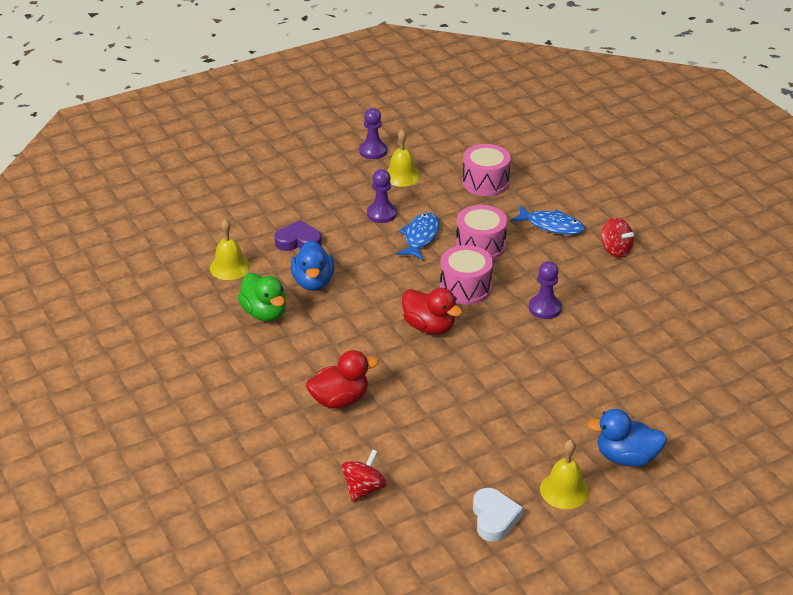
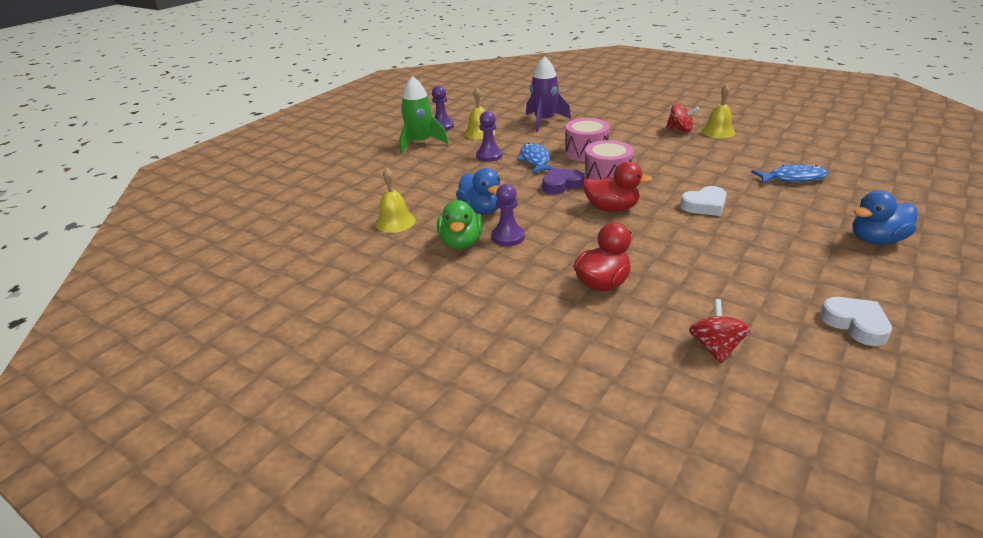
camera: 25 degrees left, 5 degrees down
(265, 313) = (461, 243): green duck -> green duck turned 60 degrees clockwise
(298, 241) = (439, 189): purple heart -> purple heart (561, 185)
(331, 170) = (420, 143): none -> green rocket
(485, 182) = (544, 121): pink drum -> purple rocket
(518, 357) = (704, 205): none -> white heart
(545, 308) = (680, 172): purple pawn -> purple pawn (508, 237)
(551, 226) = (620, 130): blue fish -> blue fish (793, 178)
(564, 490) = (872, 280): yellow bell -> yellow bell (718, 131)

